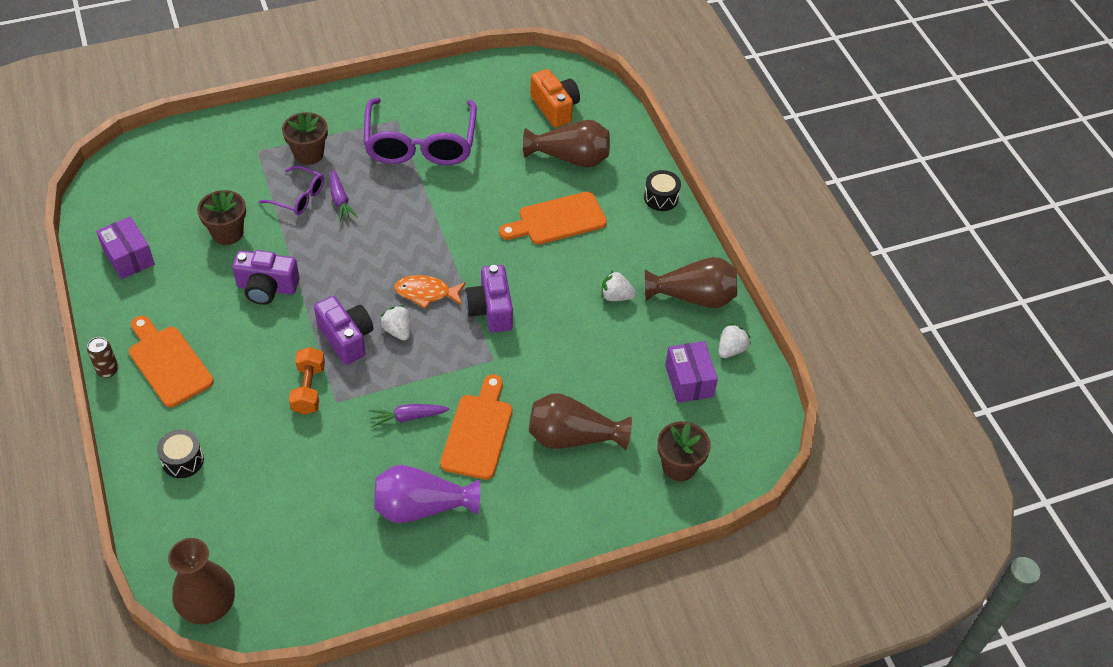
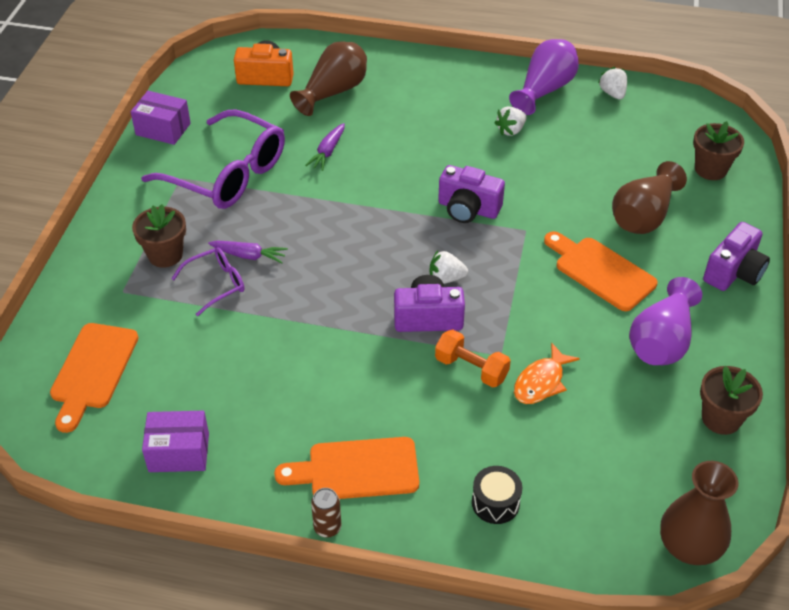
camera: 55 degrees left, 5 degrees down
(227, 233) = (216, 356): brown flower pot -> brown flower pot (721, 418)
(267, 288) = (317, 352): purple camera -> purple camera (734, 272)
(407, 417) = (553, 311): purple carrot -> purple carrot (327, 152)
(426, 293) = (415, 242): orange fish -> orange fish (541, 382)
(557, 220) = (398, 128): orange cutting board -> orange cutting board (93, 371)
(661, 198) = (424, 62): black drum -> none
(689, 381) = (628, 128): purple box -> purple box (163, 129)
(693, 297) = (544, 90): brown vase -> purple vase

